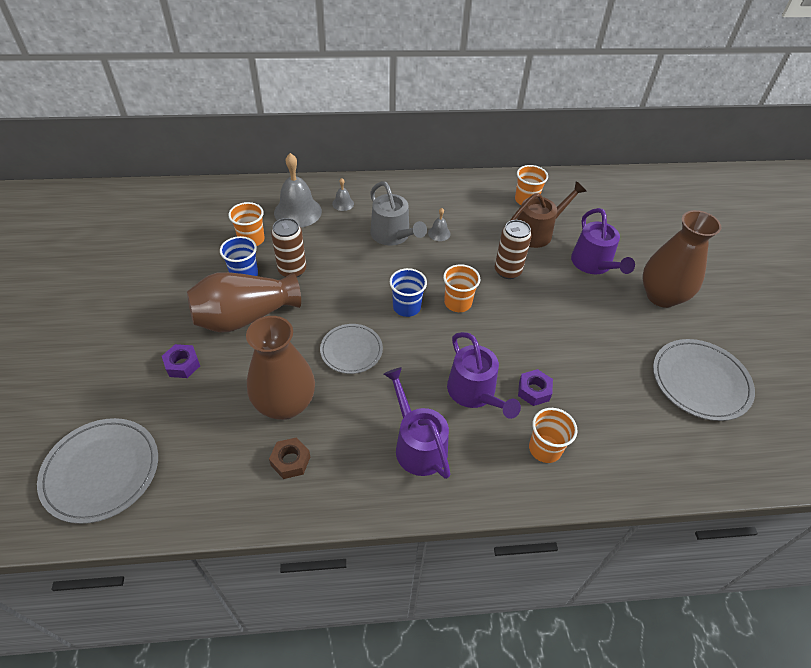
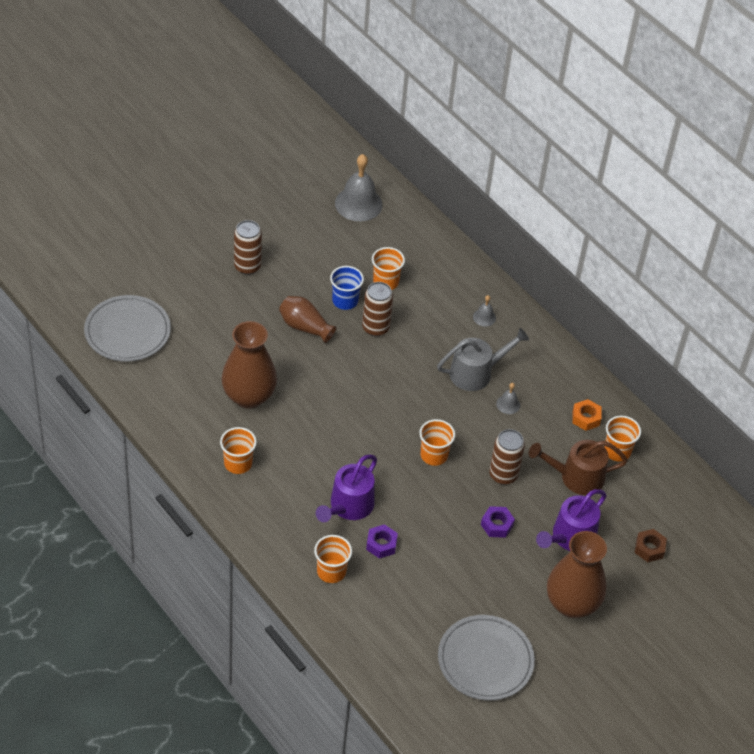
camera: 55 degrees right, 0 degrees up
(133, 322) = (247, 266): none -> brown can
(182, 364) = (234, 318): purple nut -> purple nut (497, 525)
(245, 317) = (305, 327): brown vase -> brown vase, size x0.61
(290, 461) = (207, 425): brown nut -> brown nut (649, 548)
(297, 212) = (445, 292): grey bell -> grey bell (358, 204)
(351, 350) = (327, 409): grey plate -> none
(360, 459) = (238, 463): none -> orange cup
(393, 235) = (476, 373): grey watering can -> grey watering can turned 135 degrees counterclockwise
(406, 307) = (400, 423): blue cup -> none
(417, 445) = (275, 491): purple watering can -> none
(484, 200) = (586, 418): none -> orange nut
(537, 232) = (576, 477): brown watering can -> brown watering can turned 150 degrees clockwise

